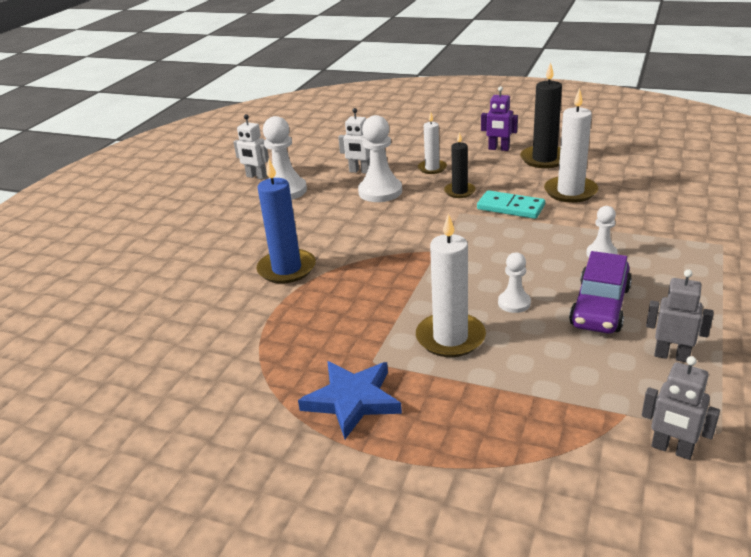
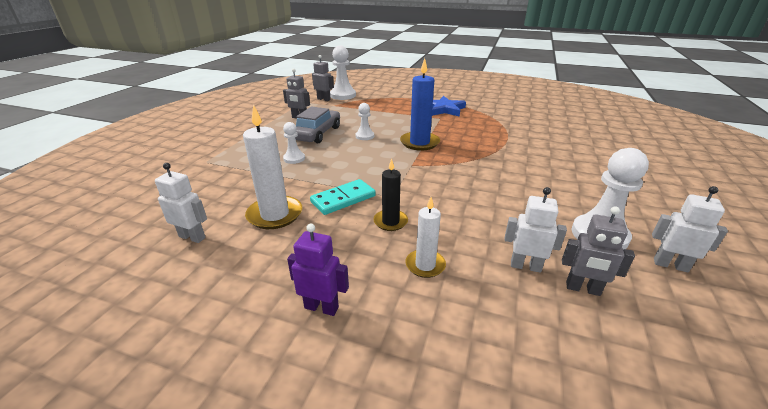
camera: 175 degrees right, 0 degrees up
(286, 269) = (519, 157): blue candle -> blue candle (419, 143)
(331, 163) = (582, 289): none -> grey robot
(380, 191) = (481, 227): white pawn -> white pawn (343, 95)
(450, 338) = (402, 124): white candle -> none
(510, 207) = (343, 199): turquoise domino -> turquoise domino turned 60 degrees counterclockwise
(544, 159) = (268, 274): black candle -> none
(600, 306) = (318, 133): purple car -> grey car
(627, 174) = (192, 237): none -> white robot

